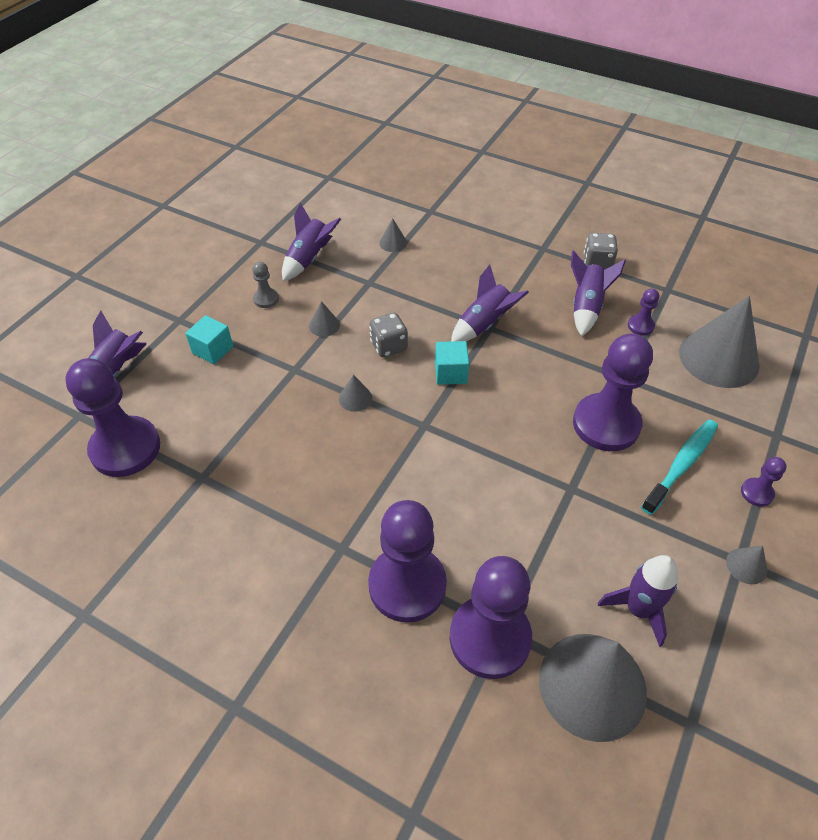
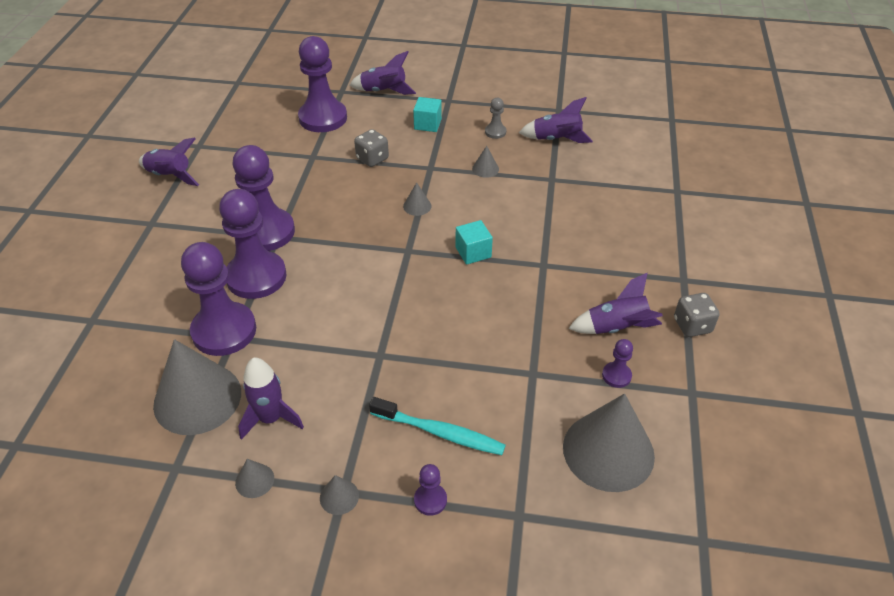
camera: 70 degrees right, 5 degrees down
(388, 346) = (483, 209): grey dice -> grey dice (372, 159)
(393, 243) = (613, 179): grey cone -> grey cone (254, 480)
(484, 324) = (545, 260): purple rocket -> purple rocket (170, 176)
(606, 424) = (465, 367): purple pawn -> purple pawn (266, 232)

